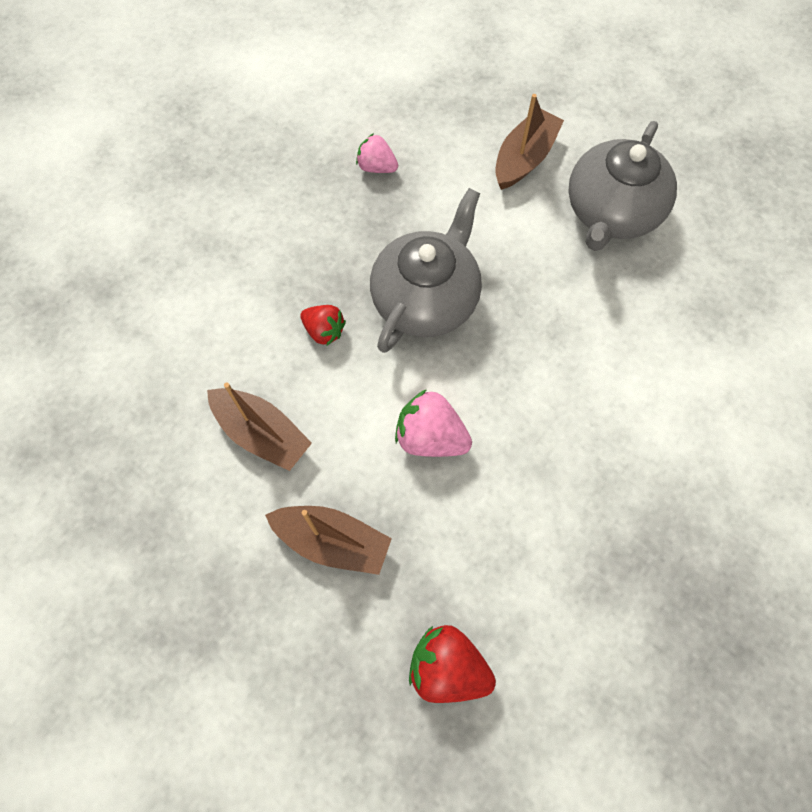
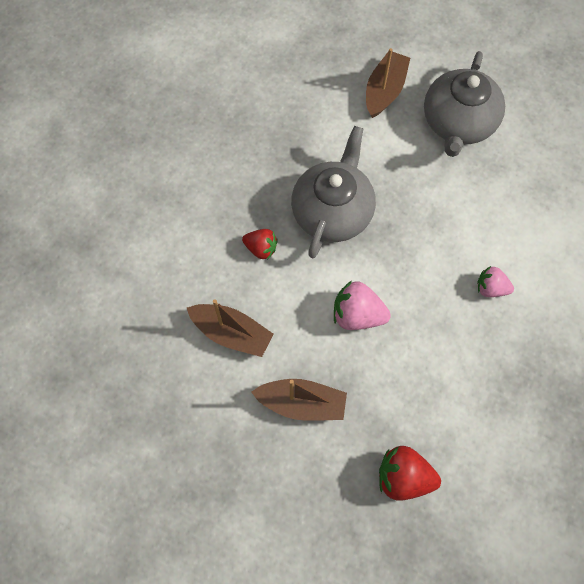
camera: 10 degrees left, 0 degrees up
(376, 167) = (273, 114): pink strawberry -> pink strawberry (491, 288)

